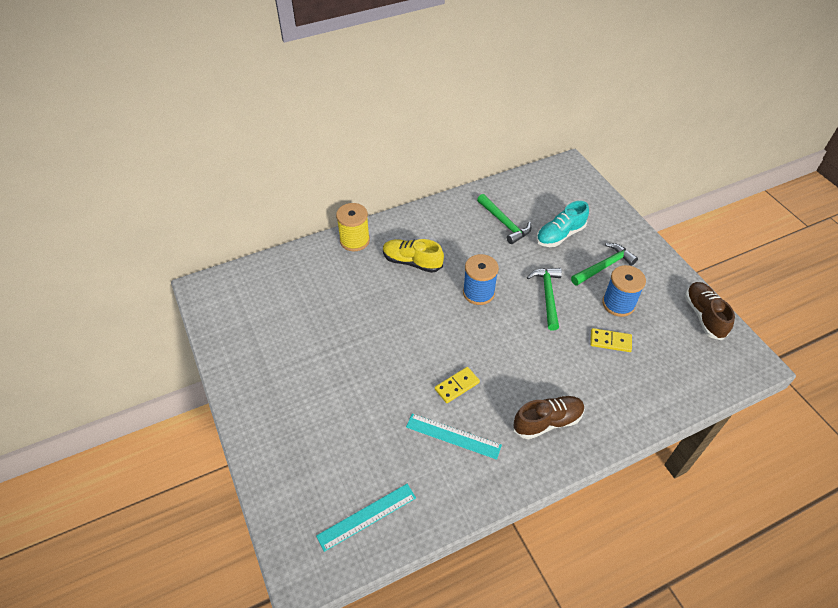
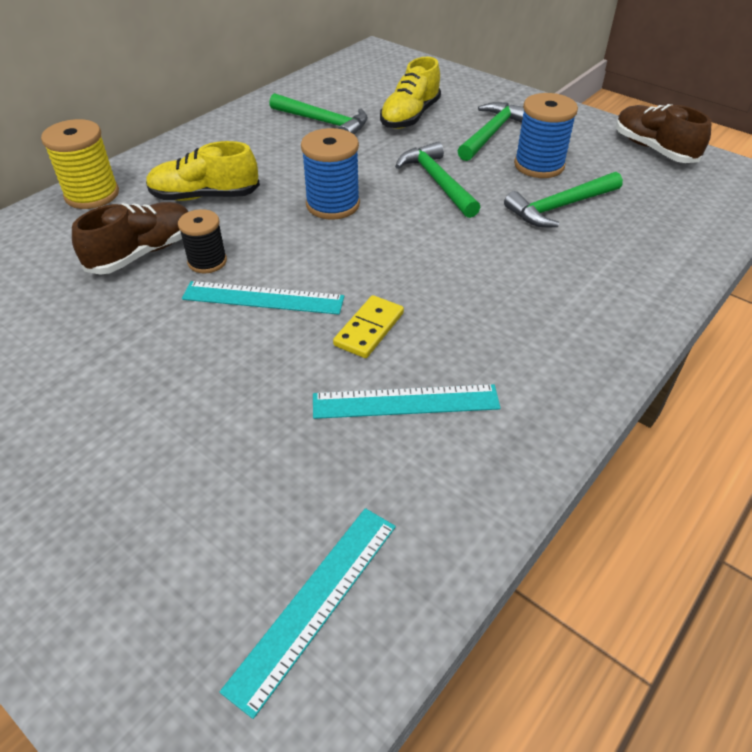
camera: 25 degrees left, 5 degrees down
(395, 310) = (207, 262): none -> black spool
(413, 345) = (263, 298): none -> turquoise ruler
(547, 422) = (543, 329): brown shoe -> brown shoe (143, 253)
(560, 235) = (410, 117): turquoise shoe -> yellow shoe
(610, 341) = (559, 207): yellow domino -> green hammer

